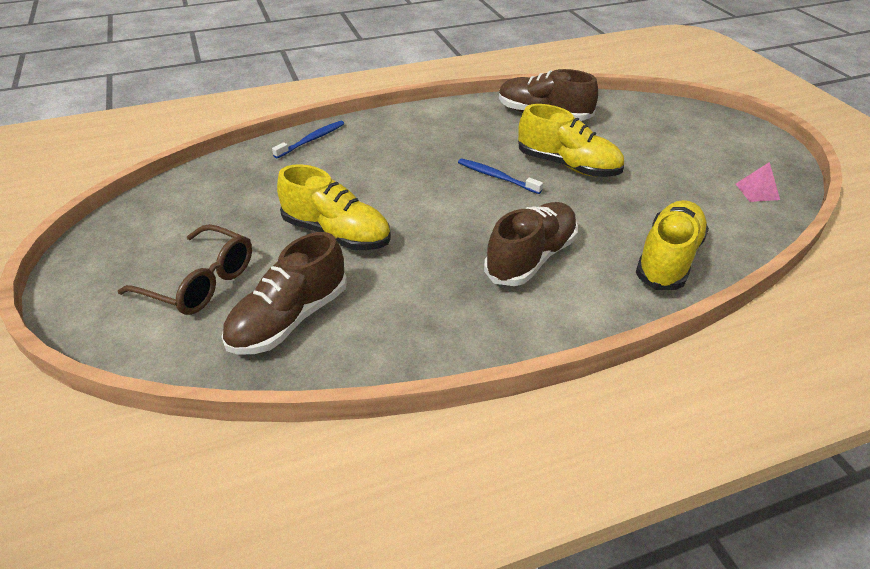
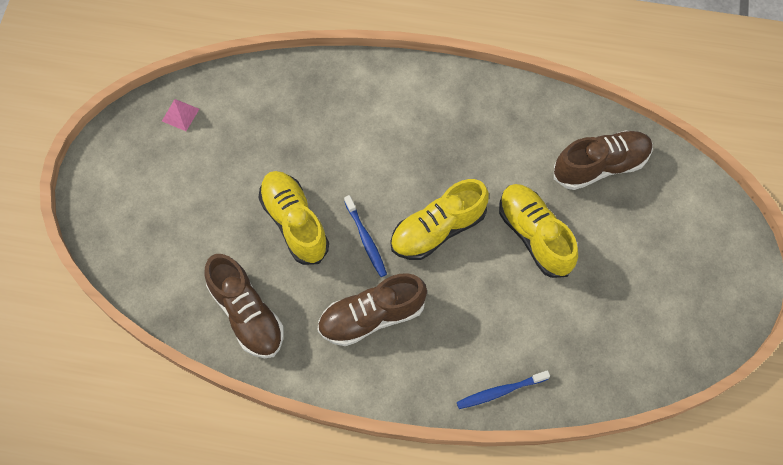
camera: 150 degrees left, 25 degrees up
(200, 282) = (652, 232): brown glasses -> none
(531, 258) = (408, 138): brown shoe -> brown shoe (372, 316)
(668, 259) = (317, 90): yellow shoe -> yellow shoe (438, 229)

